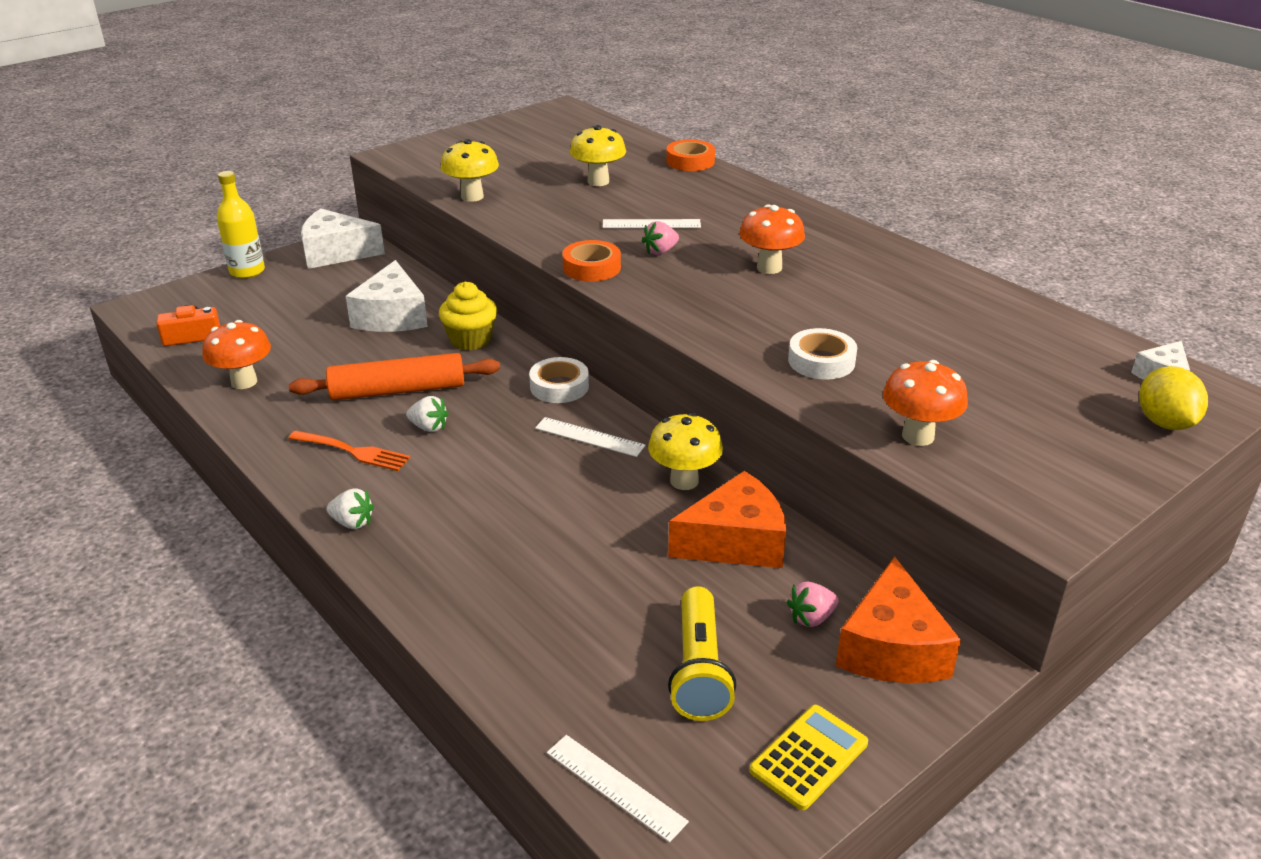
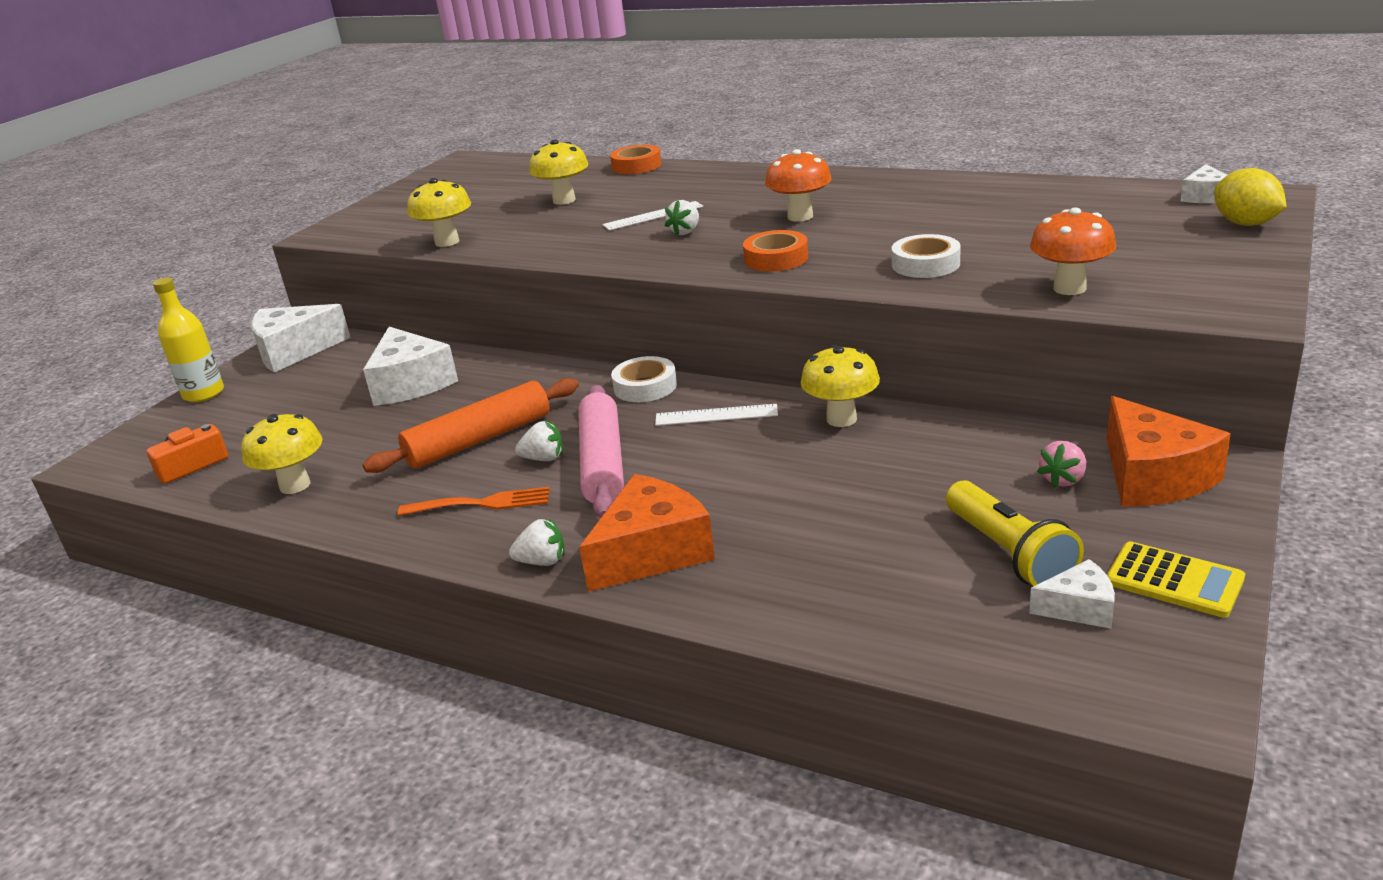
camera: 20 degrees left, 5 degrees down
(244, 382) = (295, 485): orange mushroom -> yellow mushroom
(467, 449) = (603, 463): none -> pink rolling pin
(470, 340) = (515, 378): yellow cupcake -> none
(591, 267) = (633, 260): orange tape -> orange tape (776, 258)
(615, 787) = (1032, 672): white ruler -> none
(660, 251) = (685, 232): pink strawberry -> white strawberry
(706, 746) = (1079, 608): none -> white cheese
(735, 541) = (936, 448): orange cheese -> orange cheese (652, 552)
(809, 757) = (1174, 580): yellow calculator -> yellow calculator turned 105 degrees clockwise

